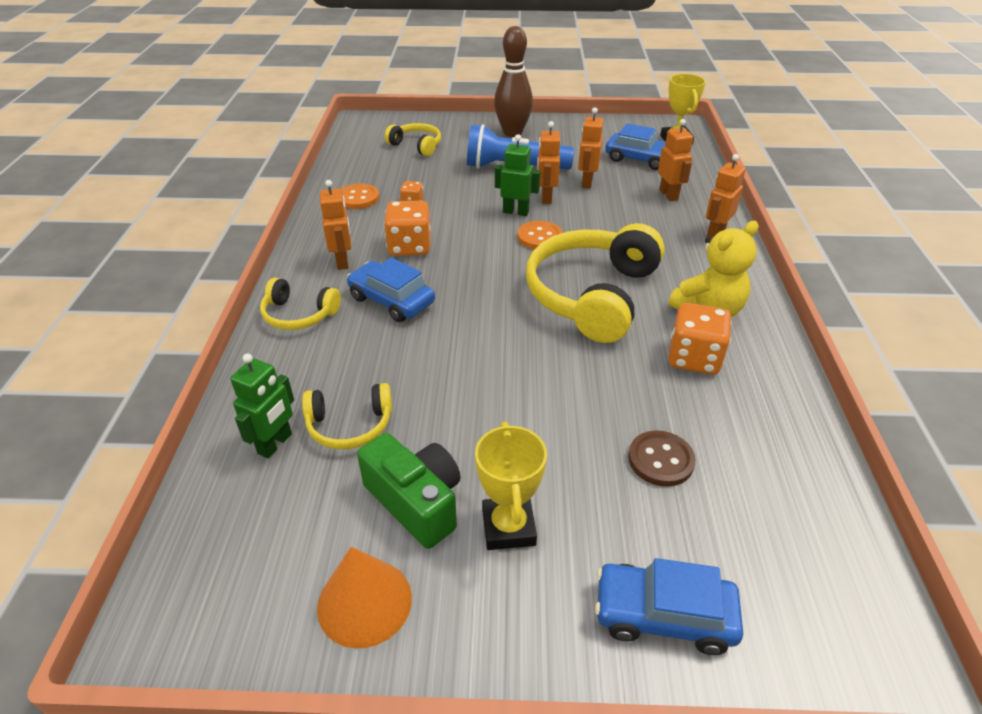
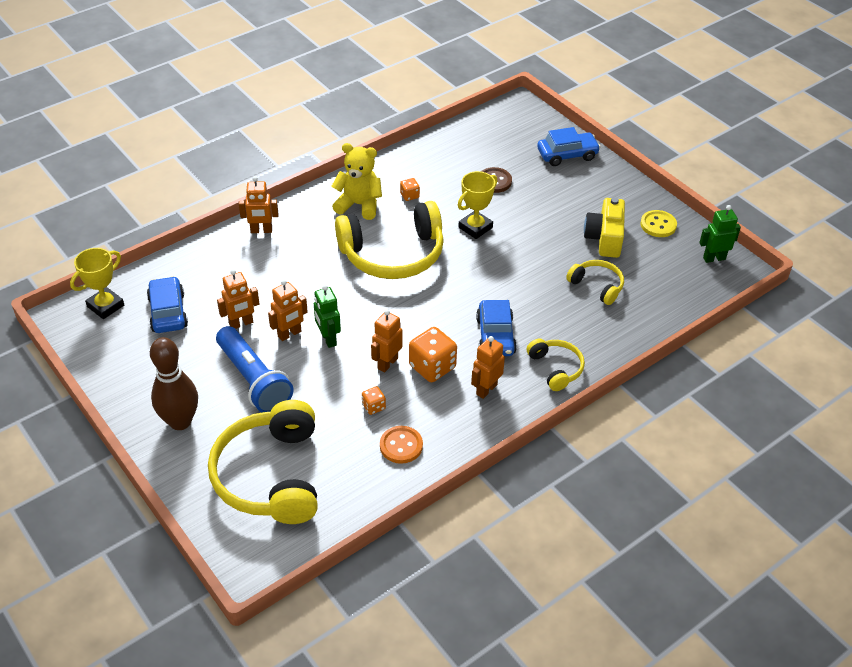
camera: 130 degrees left, 5 degrees up
(275, 444) = (638, 303): green robot -> green robot (714, 258)
(364, 602) = (658, 225): orange cone -> yellow button
(416, 145) = (270, 475): yellow headphones -> yellow headphones, size x2.01
(416, 501) = (605, 238): green camera -> yellow camera
(508, 527) = (582, 206): yellow trophy -> yellow trophy (475, 227)
(539, 237) = (351, 308): orange button -> none
(663, 615) = (567, 155): blue car -> blue car turned 75 degrees counterclockwise
(669, 195) = (222, 272): orange robot -> orange robot (387, 363)
(694, 358) = (409, 196): orange dice -> orange dice, size x0.51

